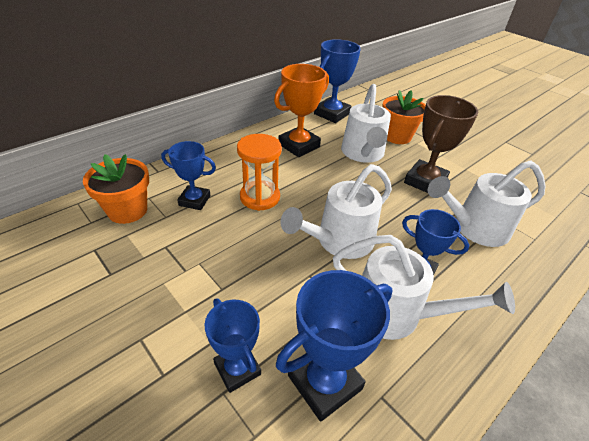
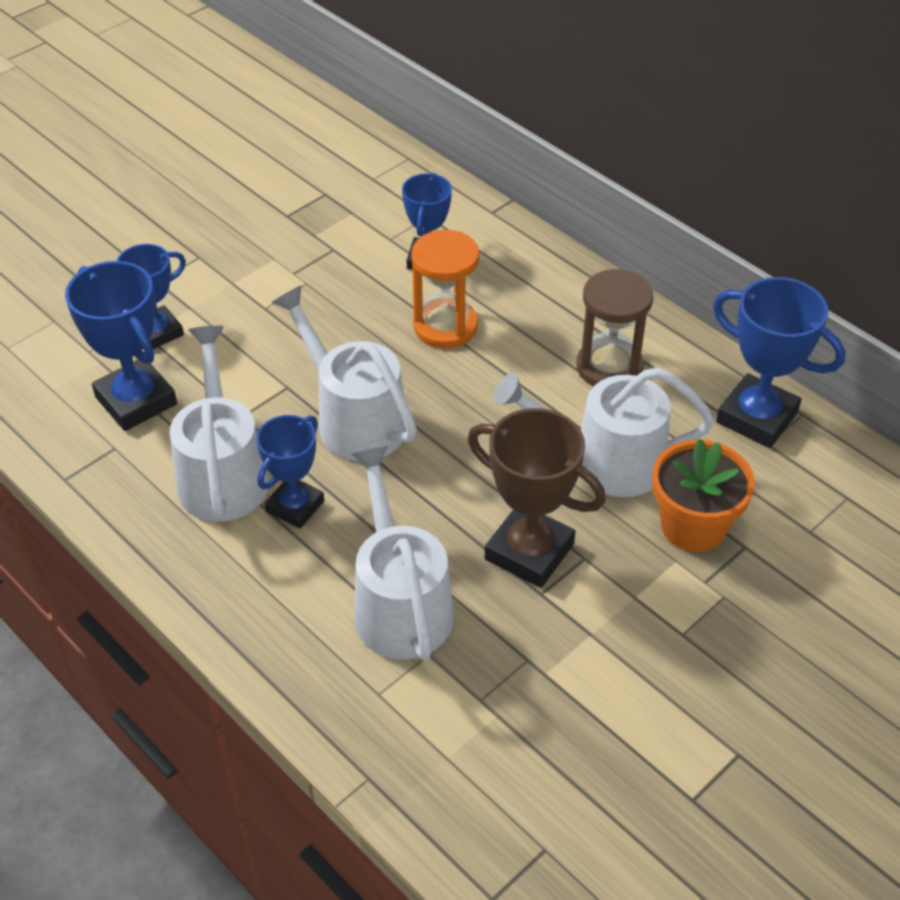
camera: 90 degrees right, 5 degrees up
(127, 210) = (398, 203): orange flower pot -> none
(299, 145) = (609, 367): orange trophy -> brown hourglass
(397, 313) = (222, 473): white watering can -> white watering can turned 150 degrees clockwise

